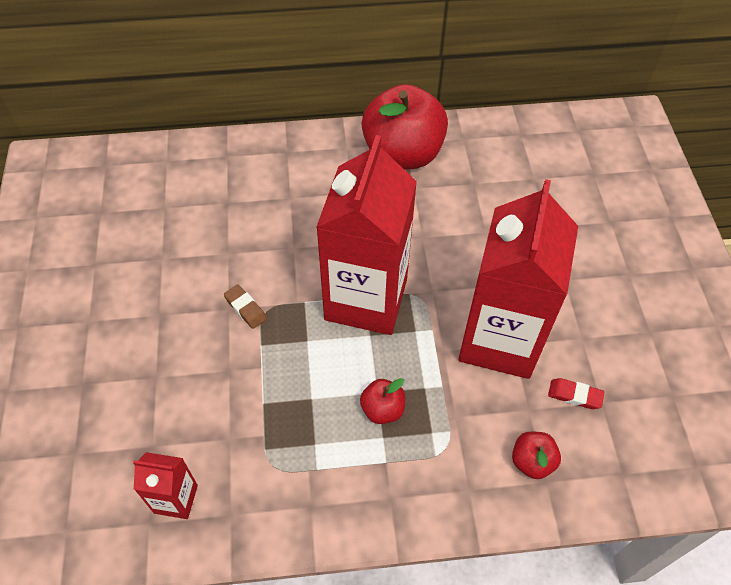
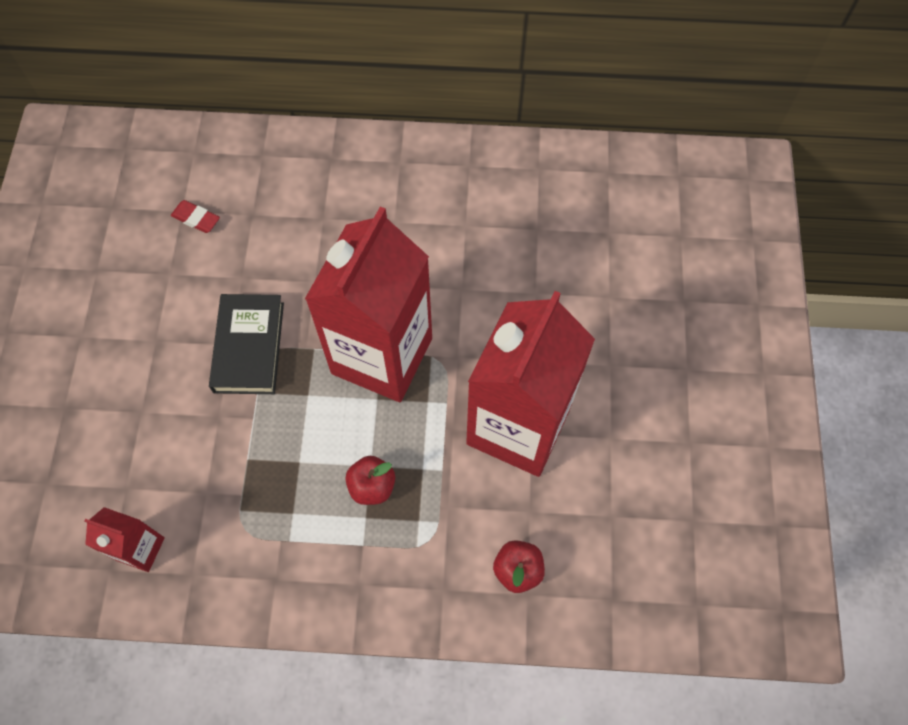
camera: 10 degrees right, 10 degrees up
(245, 308) = (249, 347): brown eraser -> black book
(402, 154) = (463, 180): red apple -> none
(574, 395) = (584, 503): red eraser -> red eraser (196, 219)

